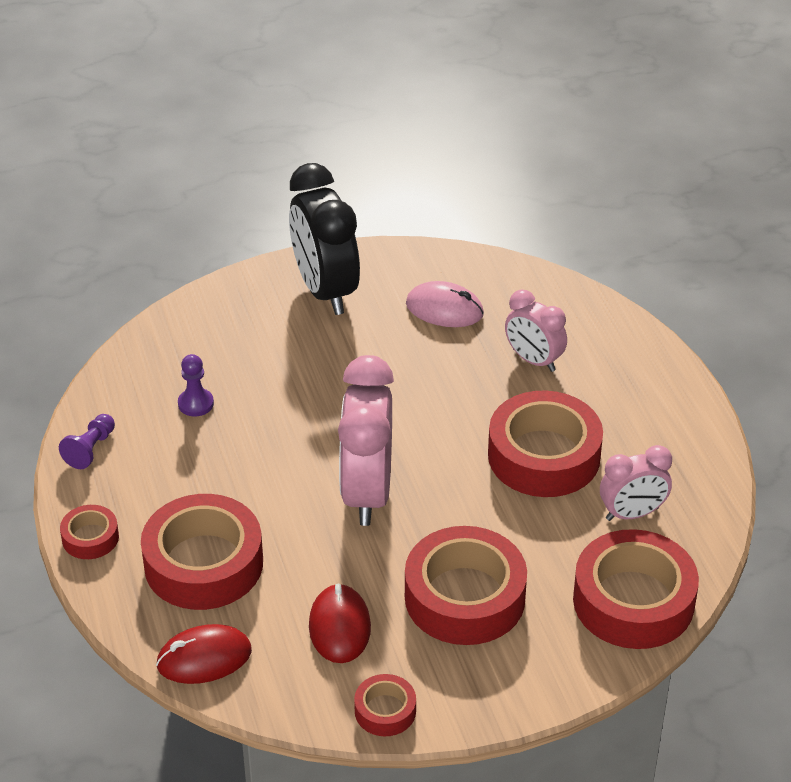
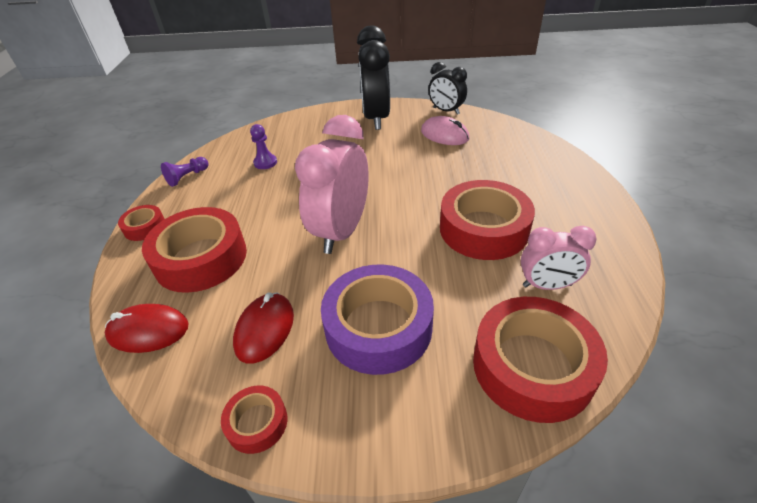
camera: 20 degrees right, 0 degrees up
(430, 259) = (446, 111): none -> black clock
(465, 597) = (378, 327): red tape -> purple tape
(534, 360) = (495, 169): pink clock -> none

